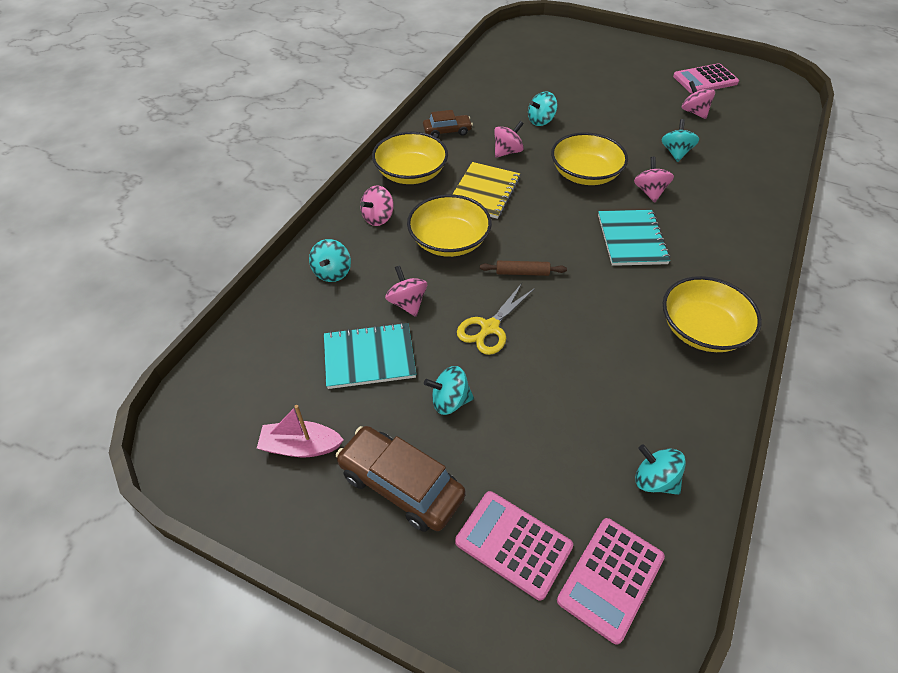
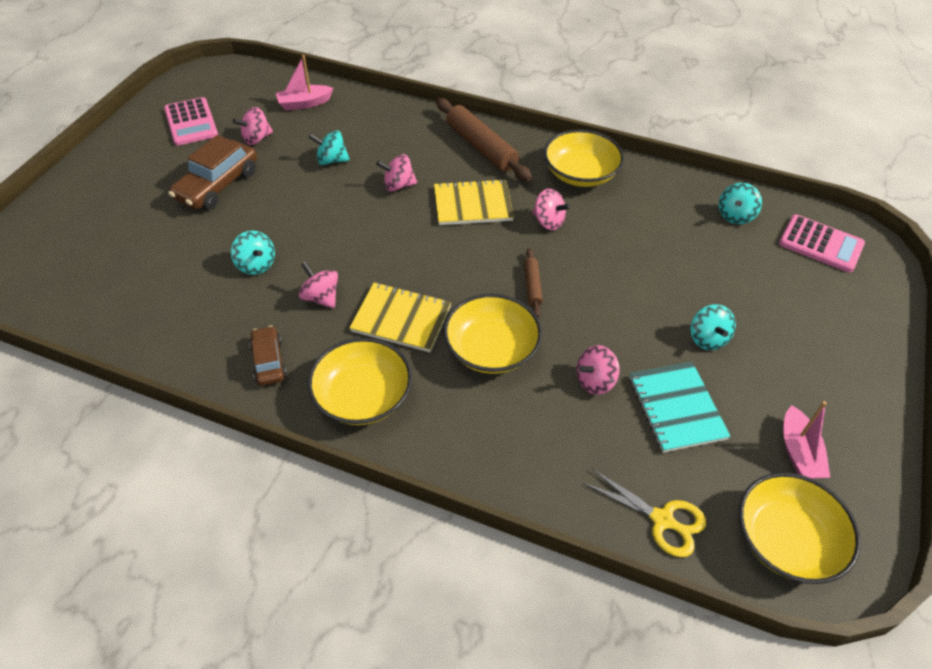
camera: 95 degrees left, 0 degrees up
(332, 272) = (561, 462): turquoise spinning top -> none
(378, 218) = (456, 424): pink spinning top -> pink spinning top (548, 221)
(401, 485) = (804, 368): brown car -> brown car (218, 185)
(490, 327) = (612, 311): yellow scissors -> yellow scissors (662, 519)
(513, 544) = (820, 295): pink calculator -> none
(585, 174) = (367, 231): yellow bowl -> yellow bowl (786, 540)
(632, 239) = (473, 204): turquoise notebook -> yellow notebook
(726, 250) = (481, 147): none -> brown rolling pin
(756, 135) = (304, 103): none -> pink boat

